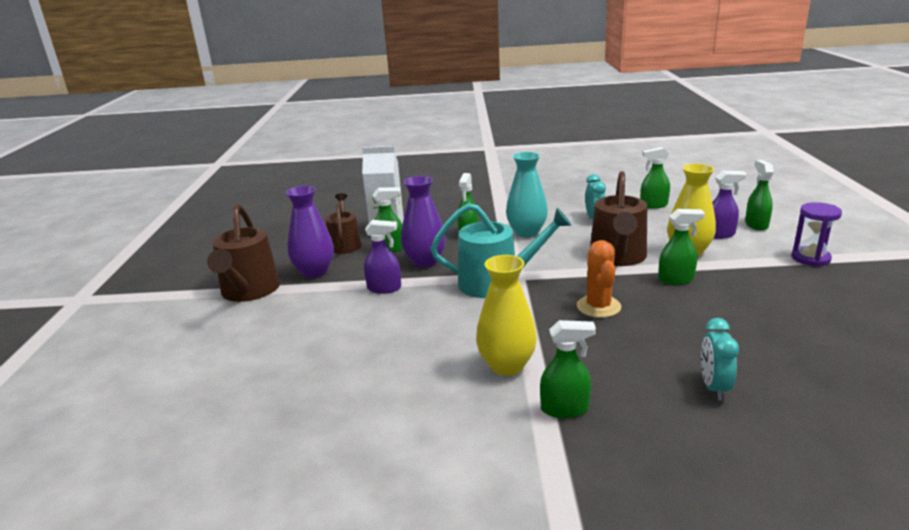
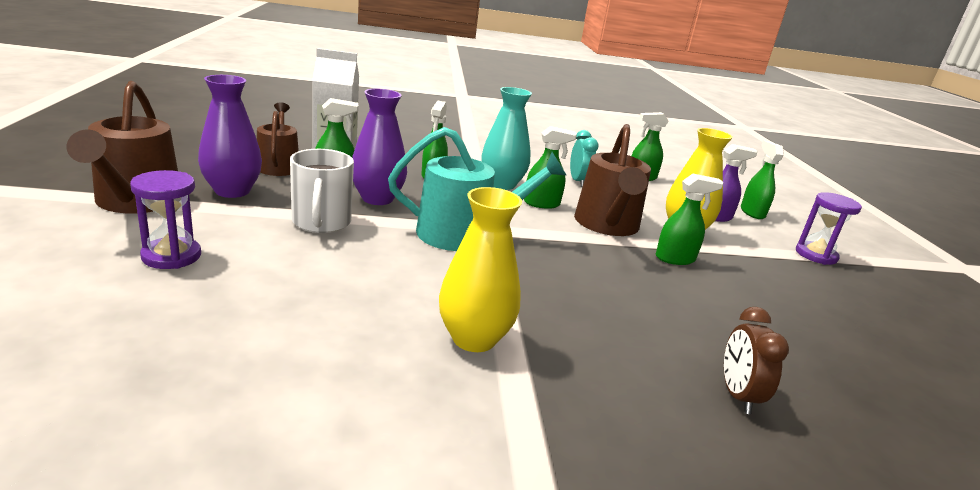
camera: 10 degrees left, 0 degrees up
(283, 330) = (171, 256): none -> purple hourglass
(384, 288) = (321, 222): purple spray bottle -> white mug
(565, 409) = (551, 407): green spray bottle -> green spray bottle (542, 204)
(598, 307) = (588, 278): orange cactus -> none
(714, 387) = (737, 395): turquoise clock -> brown clock

